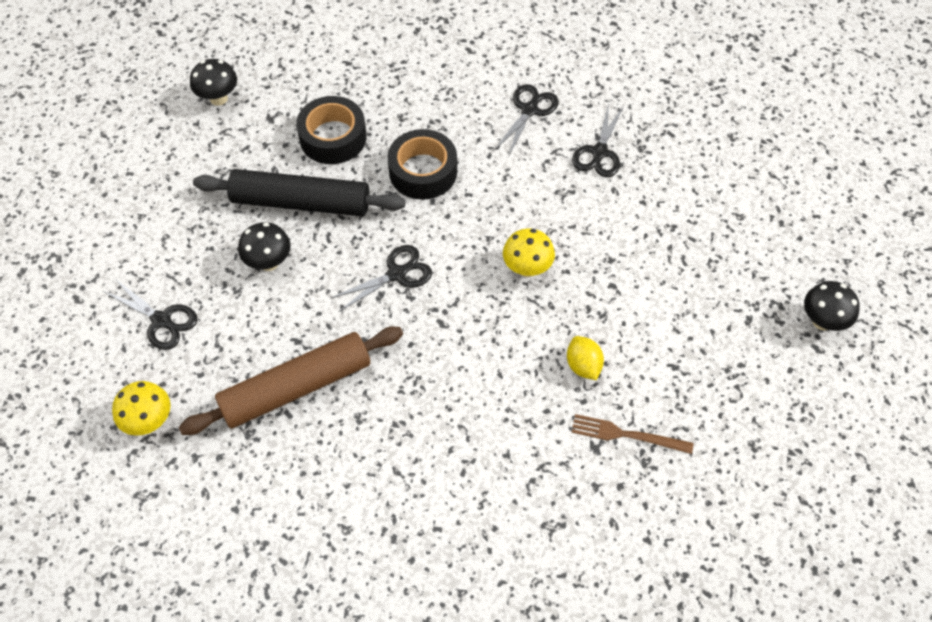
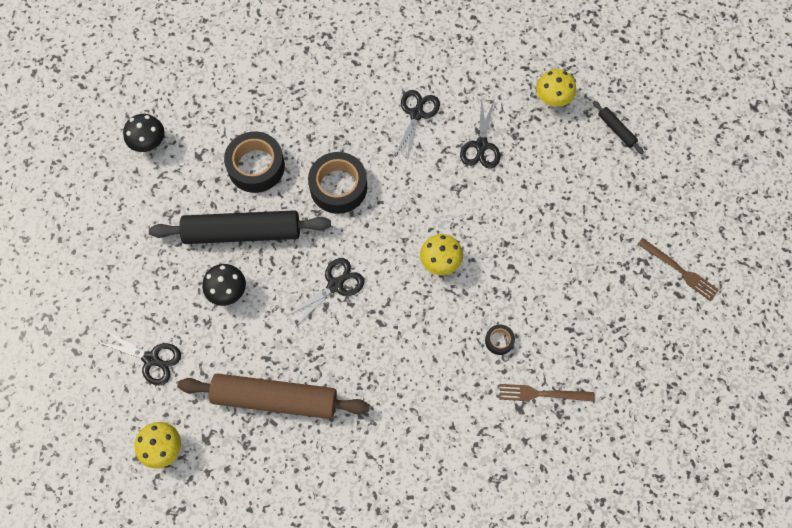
camera: 10 degrees left, 10 degrees up
(296, 387) = (275, 399): brown rolling pin -> brown rolling pin turned 45 degrees clockwise
(583, 365) = (499, 341): yellow lemon -> black tape
(692, 117) = (552, 100): none -> yellow mushroom
(764, 158) = (616, 130): none -> black rolling pin
(822, 321) = (679, 270): black mushroom -> brown fork

